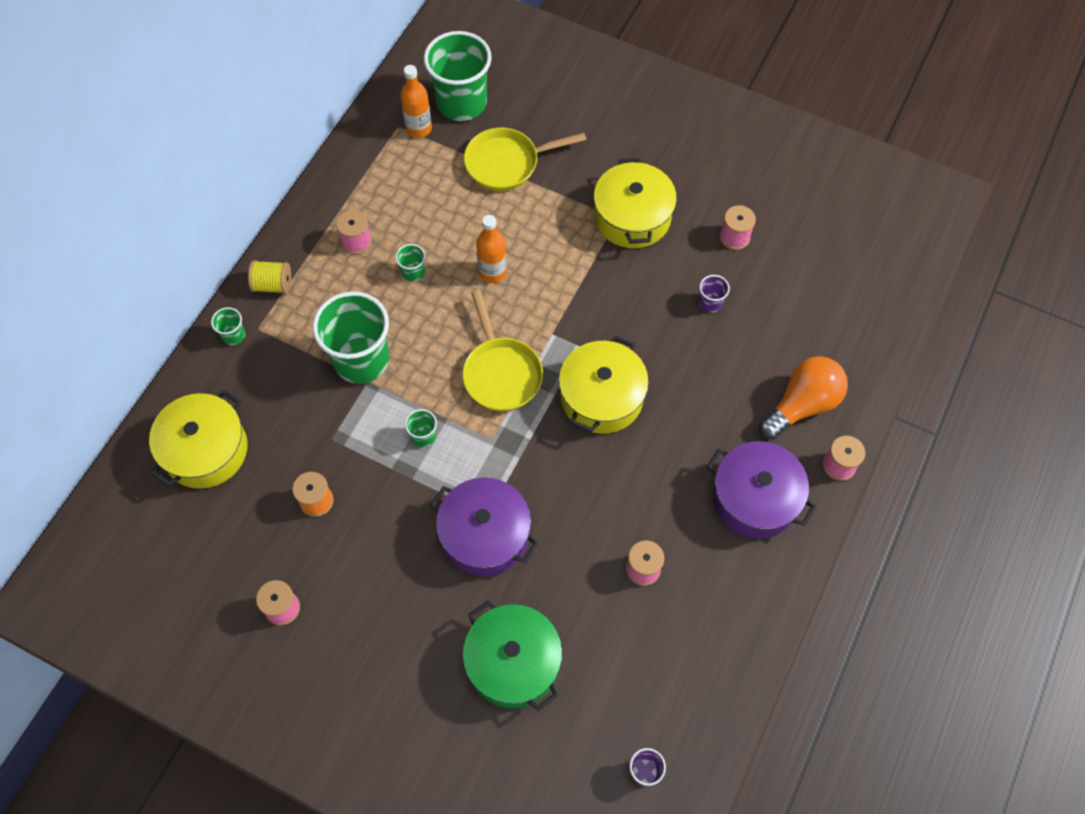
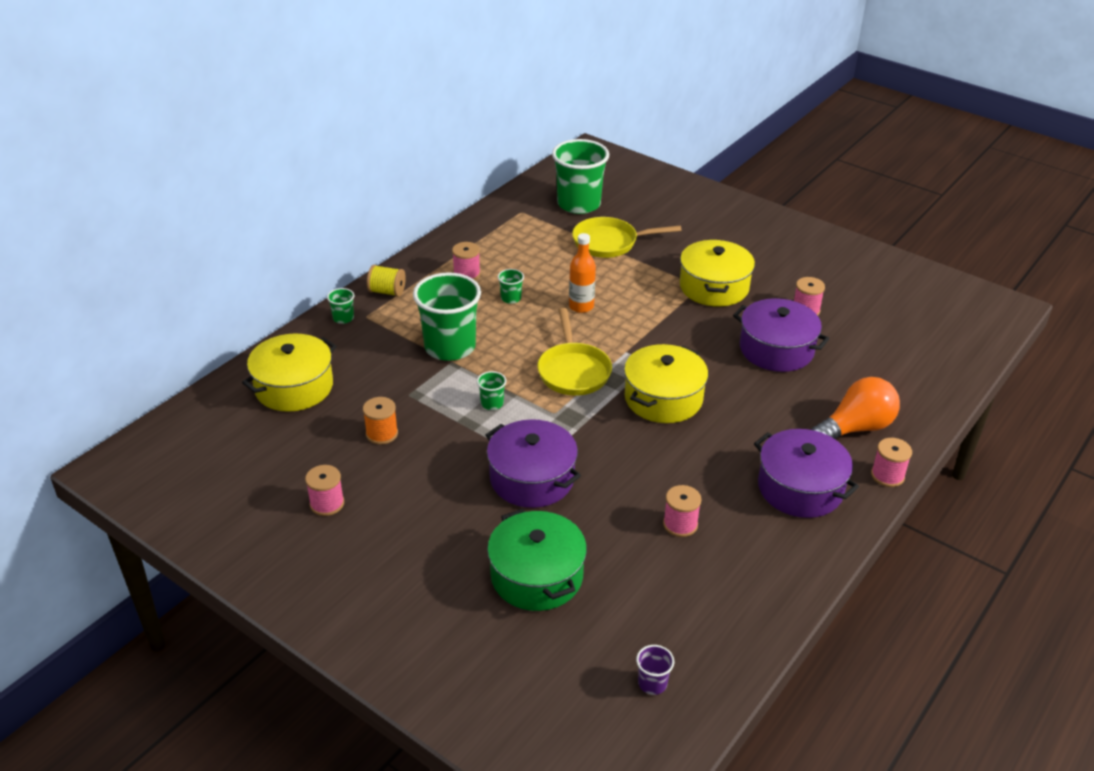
camera: 10 degrees right, 25 degrees down
(419, 128) = (538, 214): orange bottle -> none
(710, 303) = (776, 349): purple cup -> purple pot

